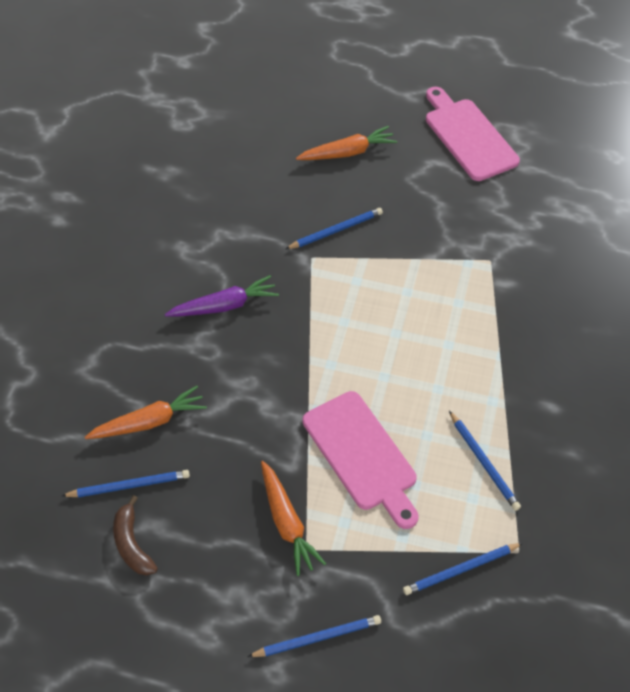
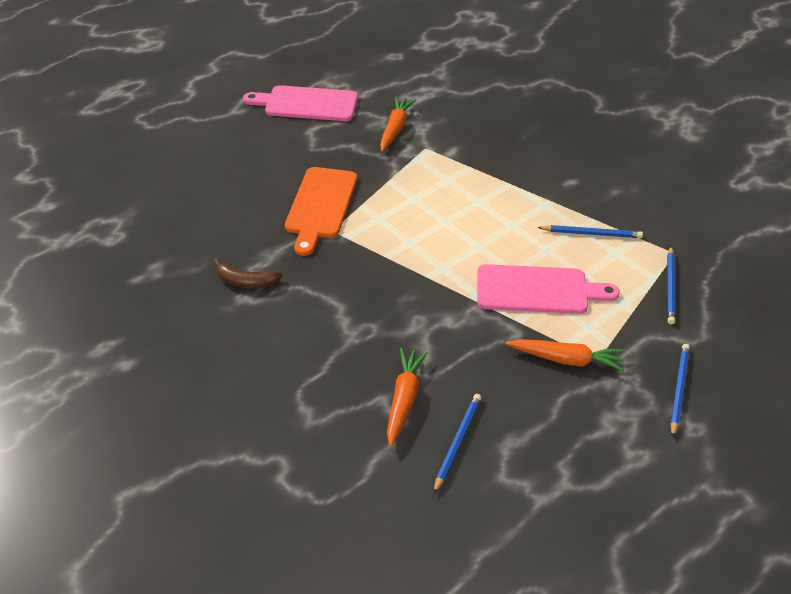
camera: 55 degrees left, 10 degrees down
(132, 544) = (517, 466): brown banana -> brown banana (246, 282)
(224, 305) = (330, 300): purple carrot -> none
(335, 230) = (320, 206): blue pencil -> orange cutting board
(348, 152) = (253, 164): orange carrot -> orange carrot (395, 129)

